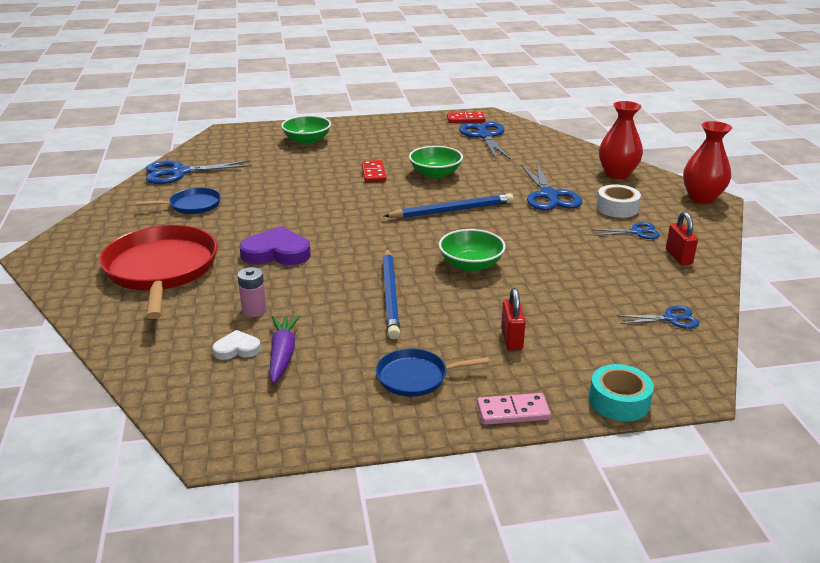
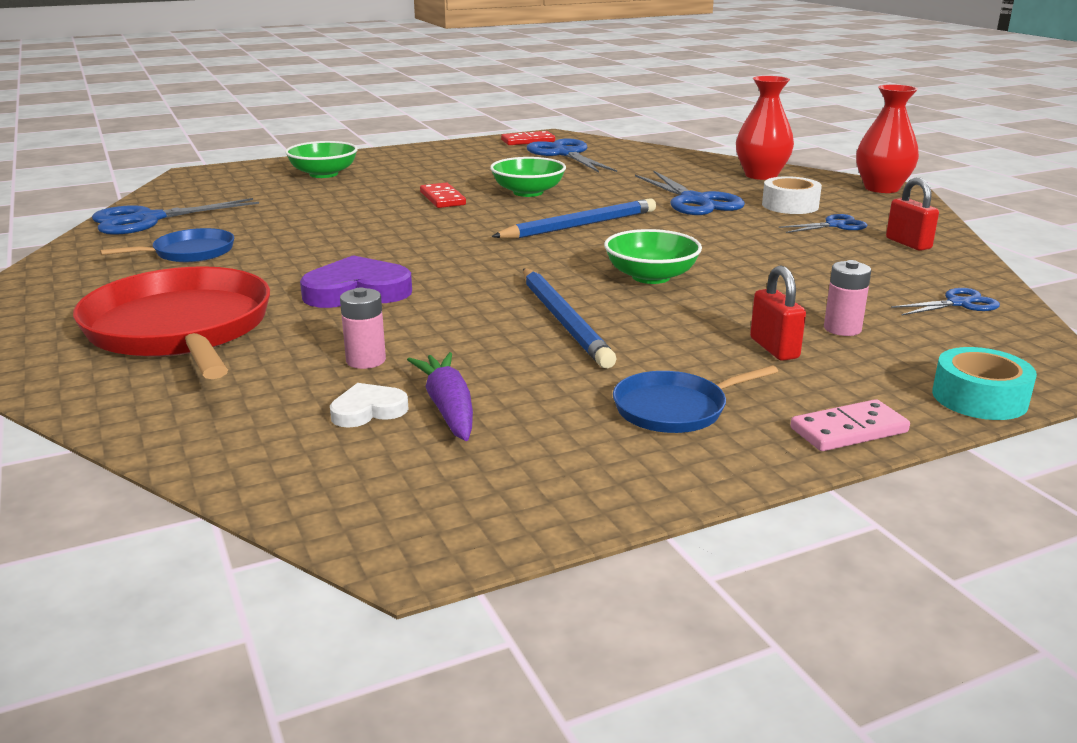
camera: 15 degrees left, 5 degrees down
(570, 329) = (842, 329): none -> pink battery

